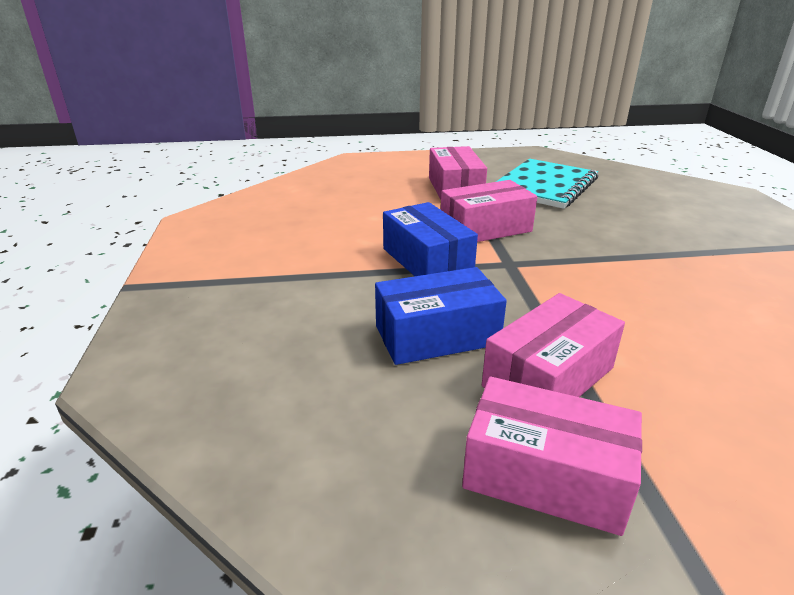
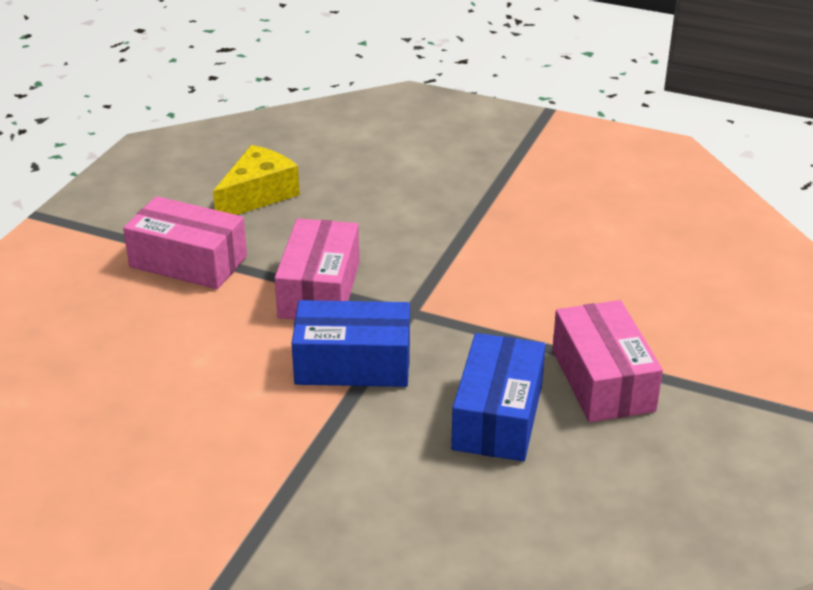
camera: 60 degrees left, 5 degrees up
(545, 186) = (258, 195): turquoise notebook -> yellow cheese
(545, 475) = (702, 437): pink box -> none

